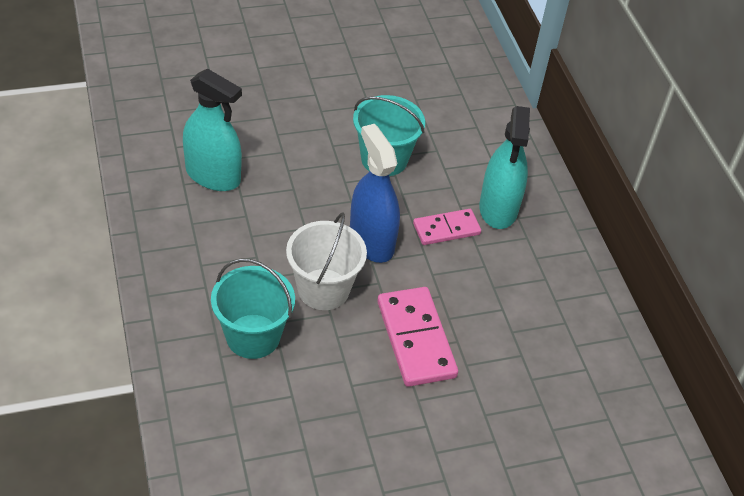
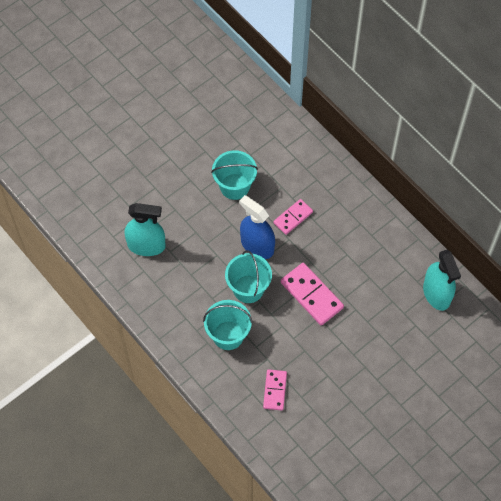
camera: 20 degrees left, 15 degrees up
(275, 446) = (275, 390): none -> pink domino
(323, 289) = (248, 289): white bucket -> turquoise bucket
(498, 208) = (314, 189): turquoise spray bottle -> turquoise spray bottle (436, 294)

